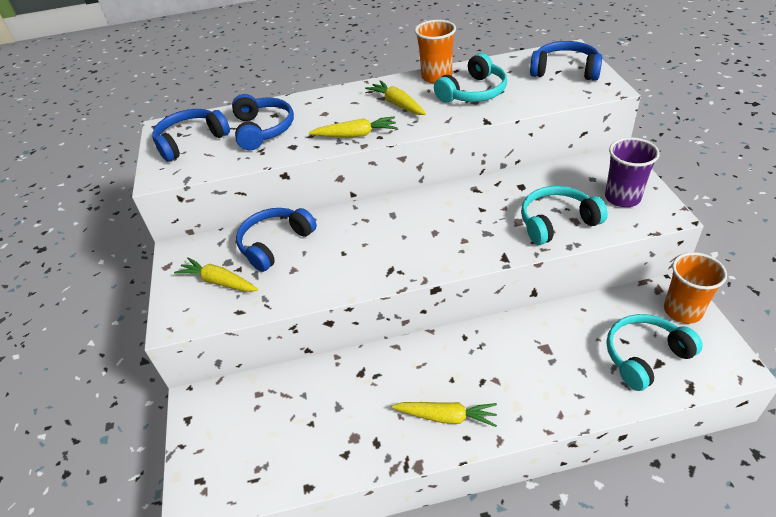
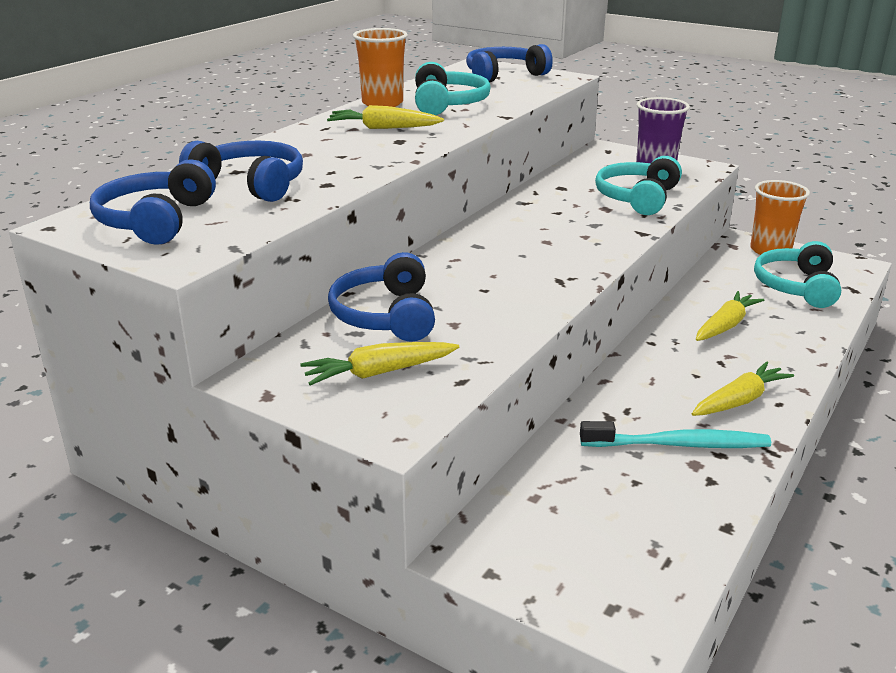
camera: 50 degrees left, 15 degrees down
(355, 135) = (387, 157): yellow carrot -> yellow carrot (725, 325)
(366, 418) = (678, 444): none -> turquoise toothbrush

